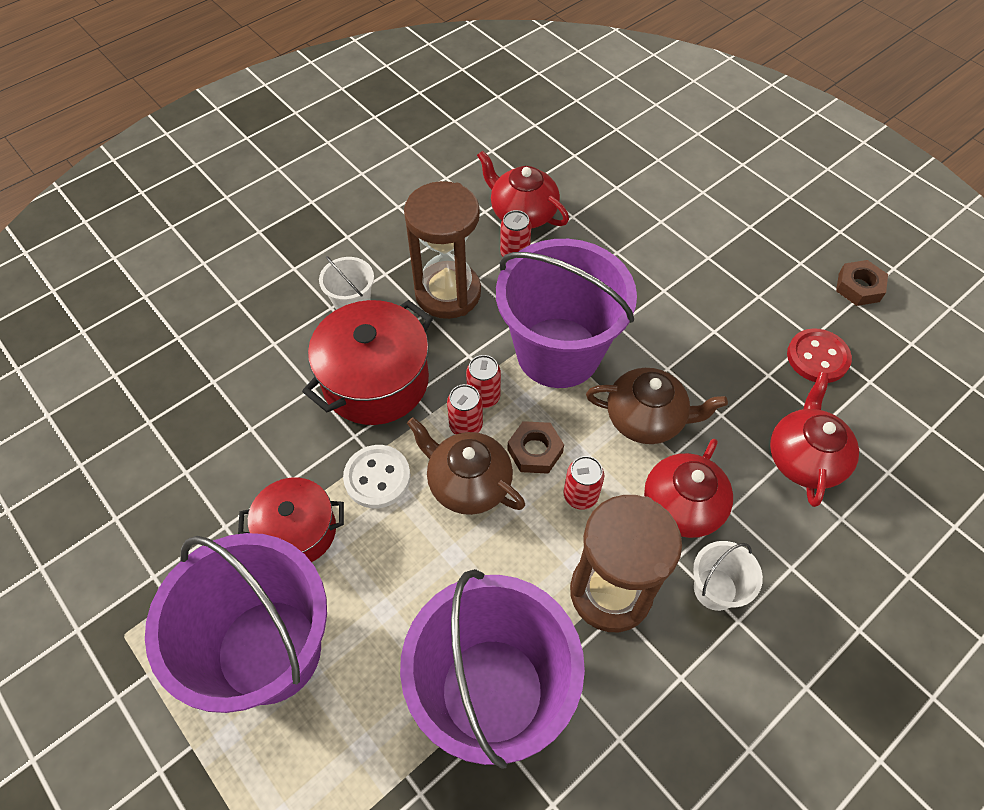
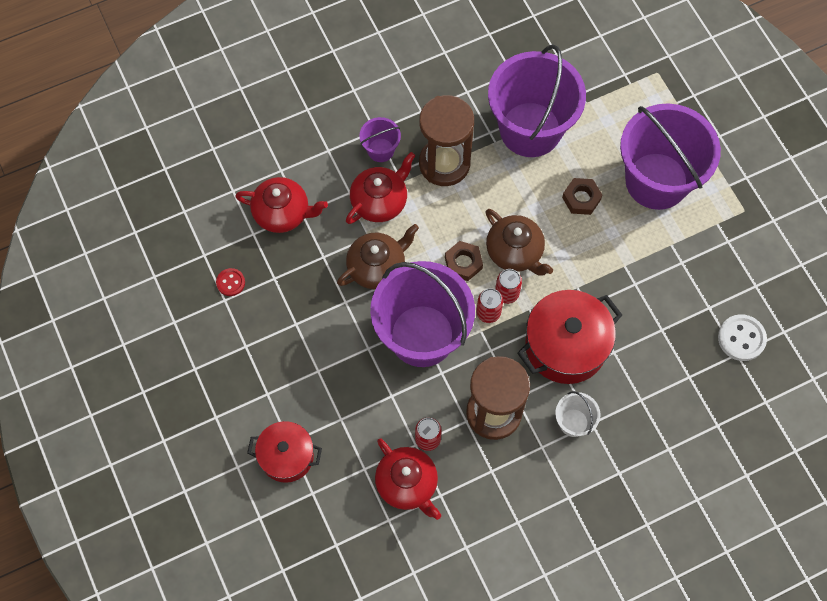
camera: 165 degrees left, 10 degrees up
(298, 531) = (633, 247): red pot -> red pot (287, 456)
(377, 478) = (576, 270): white button -> white button (741, 338)
(580, 495) = (442, 225): red can -> none
(646, 419) = (377, 267): brown teapot -> brown teapot turned 120 degrees clockwise
(715, 589) = (380, 150): white bucket -> purple bucket
(804, 458) = (282, 213): red teapot -> red teapot turned 105 degrees counterclockwise
(817, 357) = (230, 282): red button -> red button, size x0.62
(858, 287) = (162, 334): brown nut -> brown nut (581, 198)

